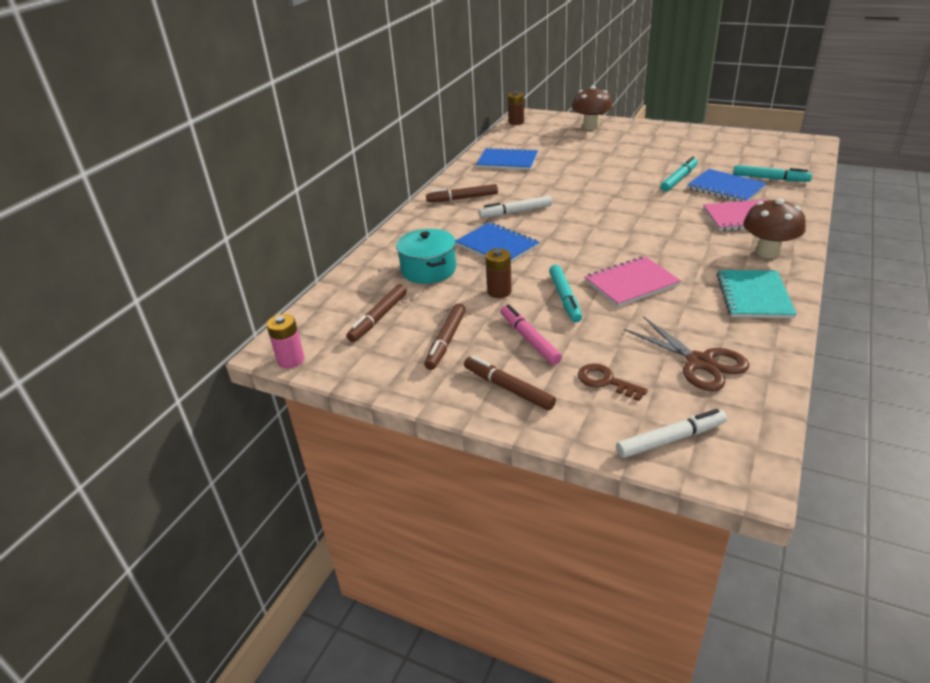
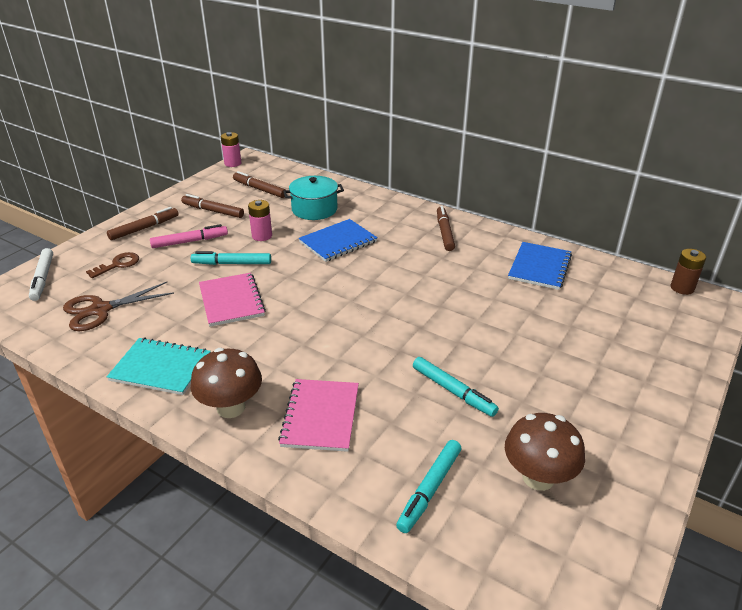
camera: 95 degrees right, 0 degrees up
(499, 291) = (262, 236): brown battery -> pink battery
(515, 212) = (402, 258): white marker -> none
(591, 127) = (667, 351): brown mushroom -> brown mushroom (538, 477)
(725, 188) = (411, 428): blue notebook -> none

